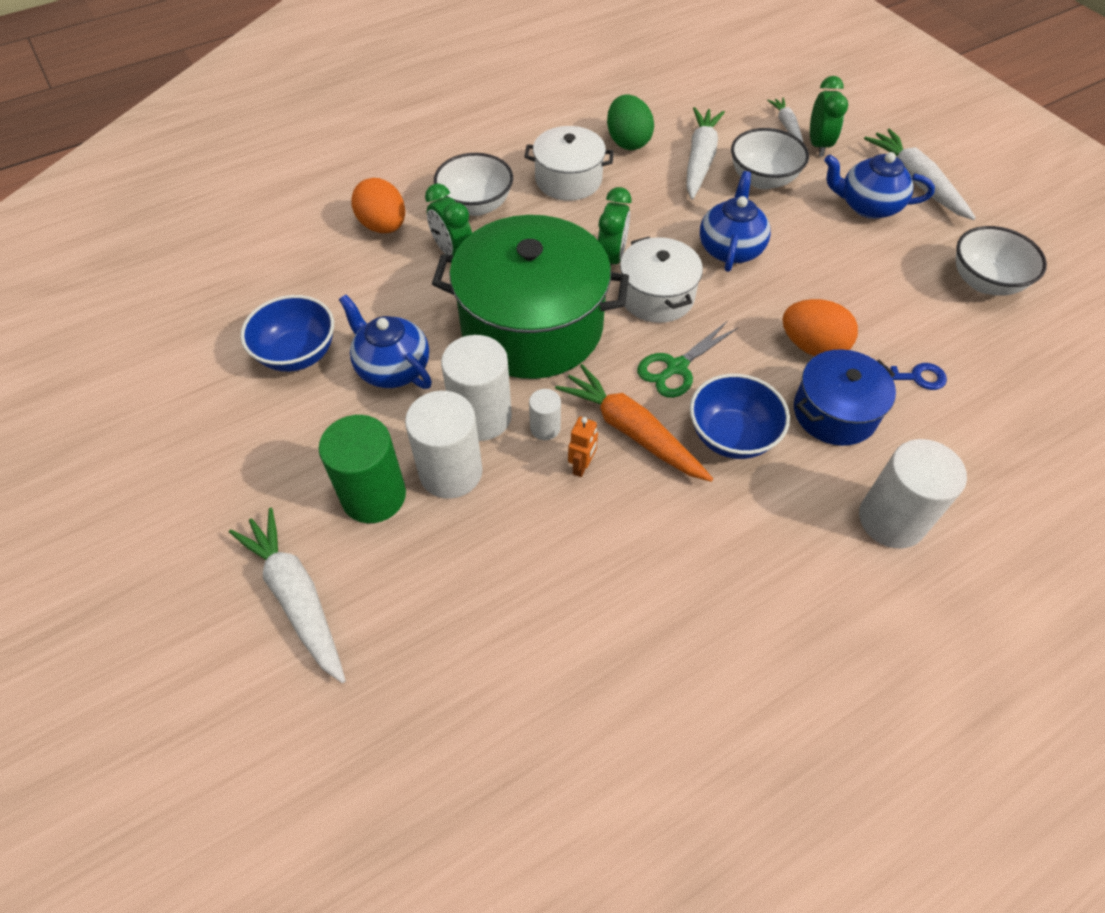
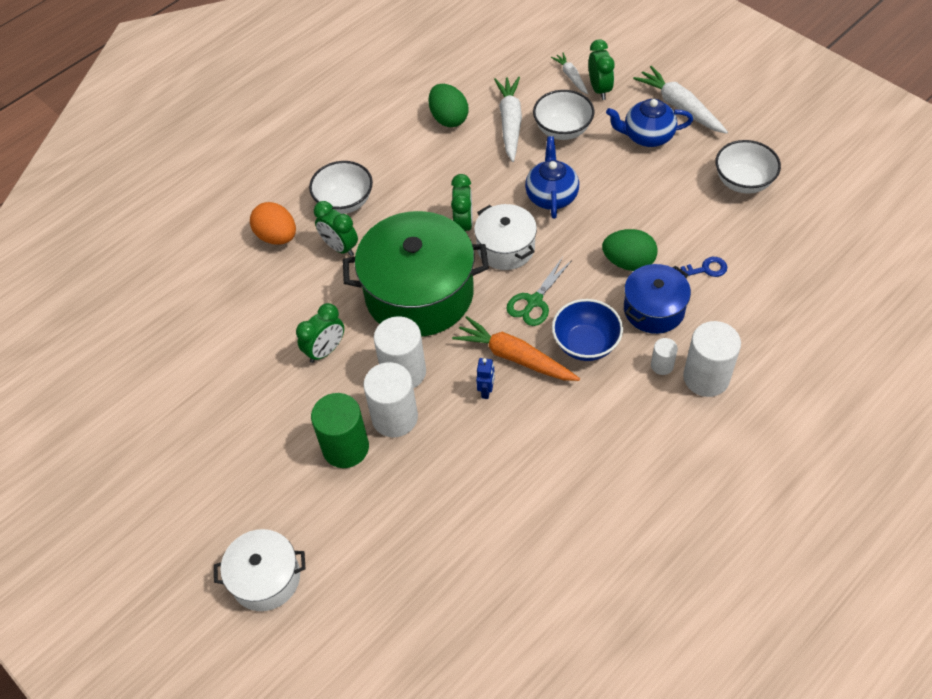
camera: 10 degrees left, 0 degrees up
(297, 597) = (317, 529): white carrot -> none
(298, 354) = (250, 356): blue bowl -> none
(392, 368) = (325, 350): blue teapot -> green clock
(545, 428) = (452, 369): white cylinder -> white cylinder (662, 365)
(568, 179) = (411, 163): white pot -> white pot (266, 578)
(582, 466) = (486, 391): orange robot -> blue robot
(812, 346) = (628, 262): orange egg -> green egg

